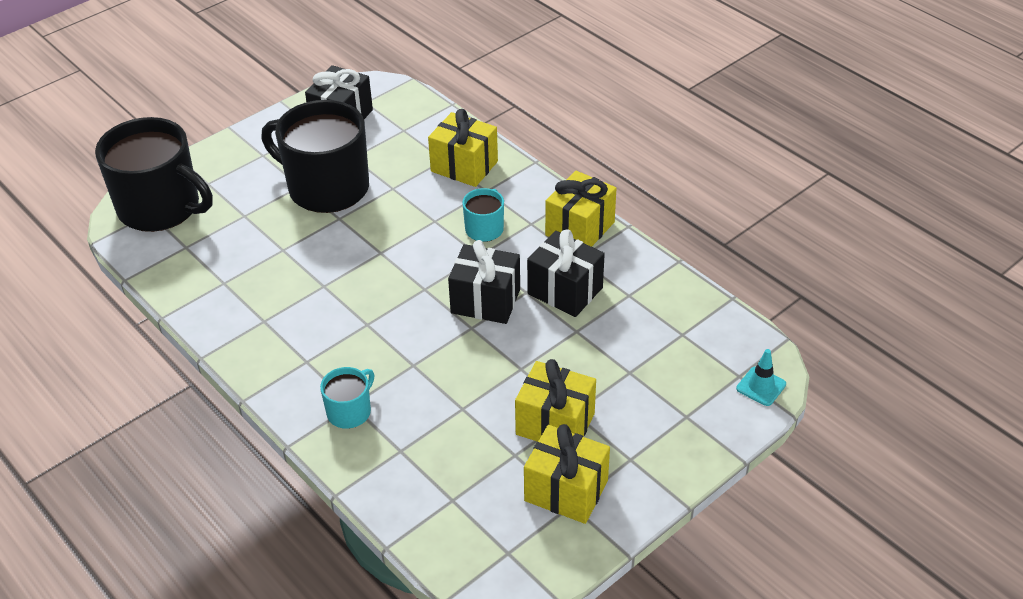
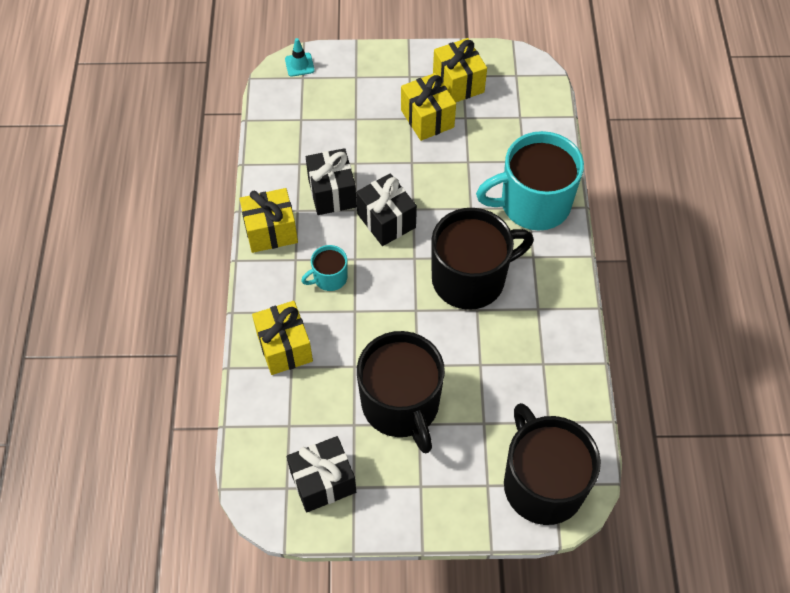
camera: 140 degrees left, 15 degrees up
(350, 411) = (533, 203): turquoise mug -> turquoise mug, size x2.17
(353, 305) = (470, 278): none -> black mug

